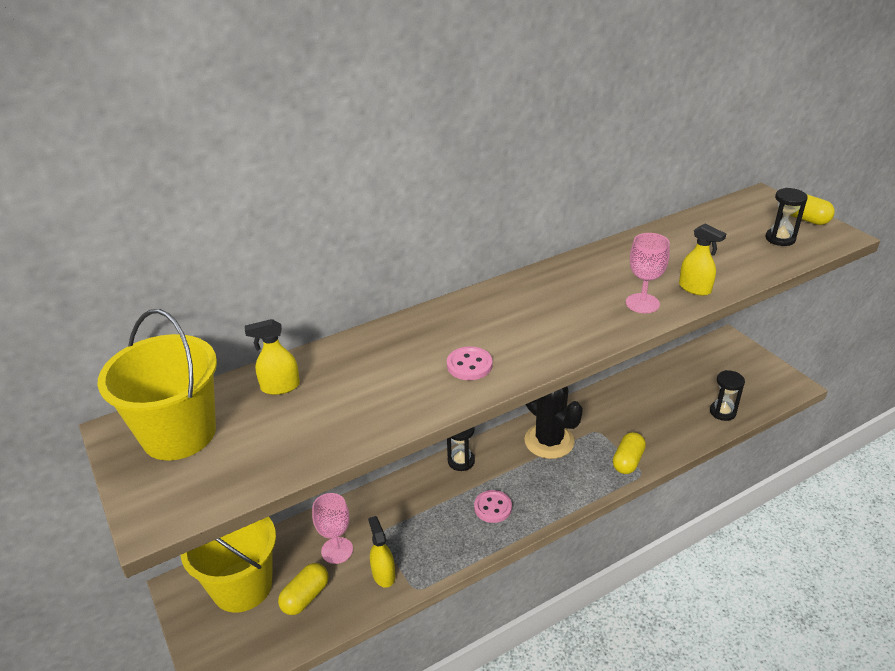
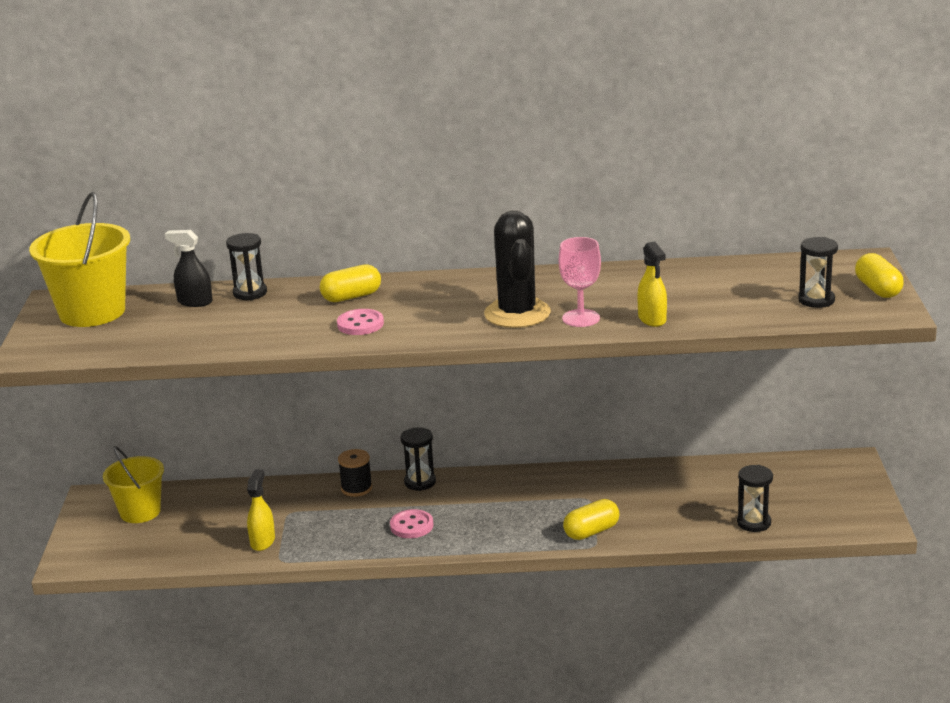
camera: 30 degrees right, 10 degrees down
(242, 586) = (140, 512): yellow bucket -> yellow bucket, size x0.66
(280, 387) = (194, 302): yellow spray bottle -> black spray bottle
(305, 597) = (184, 535): yellow capsule -> yellow capsule (351, 297)
(326, 360) = (250, 293): none -> black hourglass
(337, 550) = (239, 513): pink goblet -> none
(416, 486) = (356, 488): none -> black spool
(549, 441) = (527, 492): black cactus -> black cactus (517, 314)

